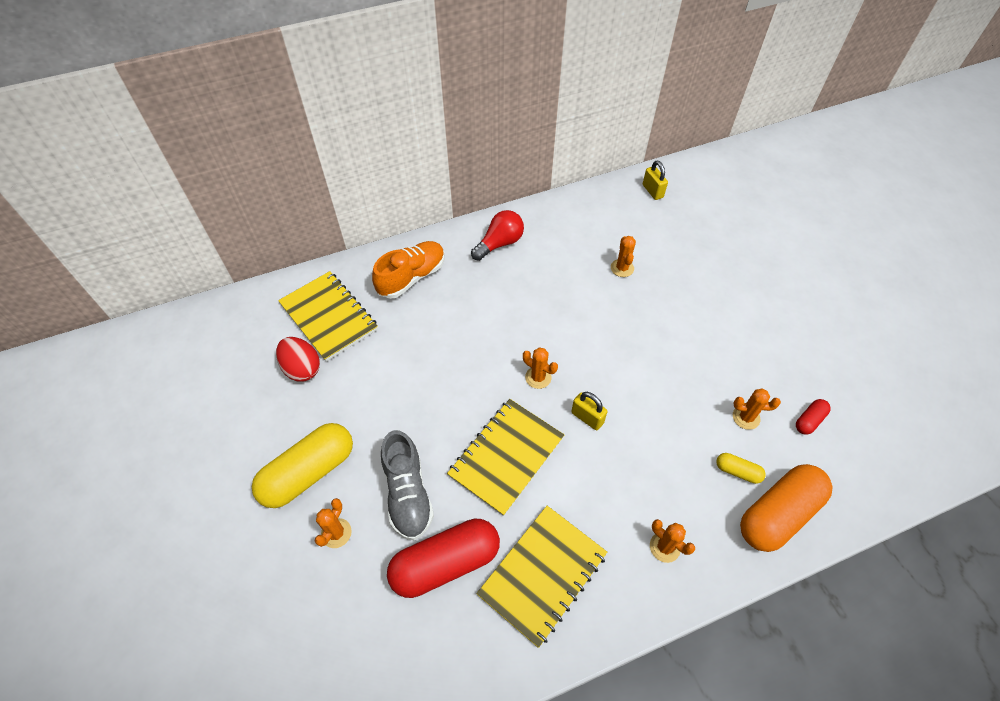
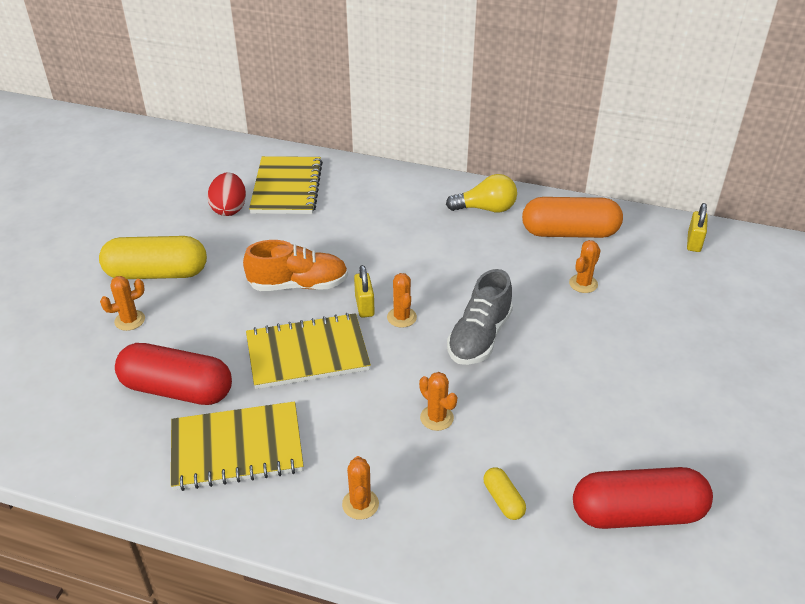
camera: 40 degrees right, 15 degrees down
(408, 493) = (205, 329): grey shoe -> grey shoe (479, 337)
(412, 277) = (381, 195): orange shoe -> orange shoe (298, 285)
(500, 243) = (486, 209): red light bulb -> yellow light bulb
(587, 418) = (409, 370): yellow padlock -> yellow padlock (364, 306)
(746, 417) = (567, 466): orange cactus -> orange cactus (436, 418)
(778, 514) = (503, 560): orange capsule -> orange capsule (569, 233)
(809, 420) = (637, 513): red capsule -> red capsule, size x2.22

